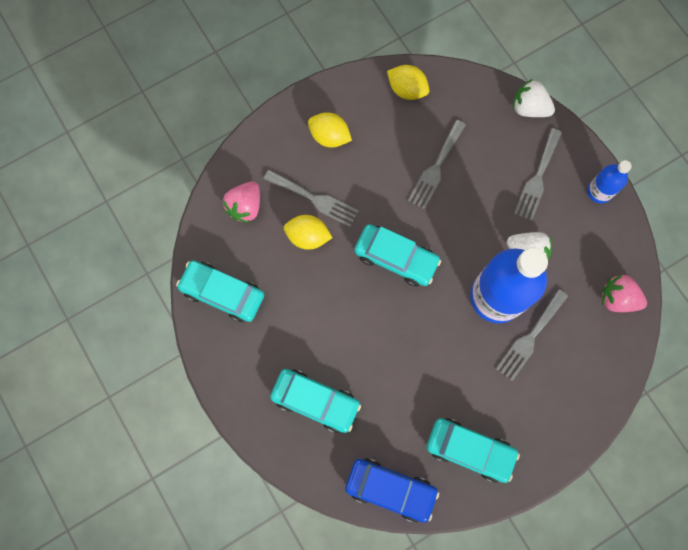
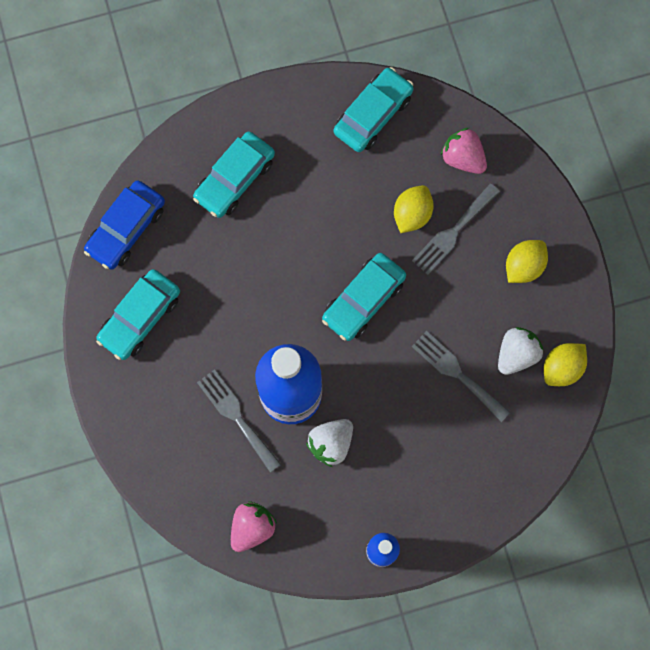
camera: 105 degrees right, 0 degrees up
(529, 108) = (505, 503): white strawberry -> white strawberry (516, 354)
(537, 178) = (415, 485): grey fork -> none

